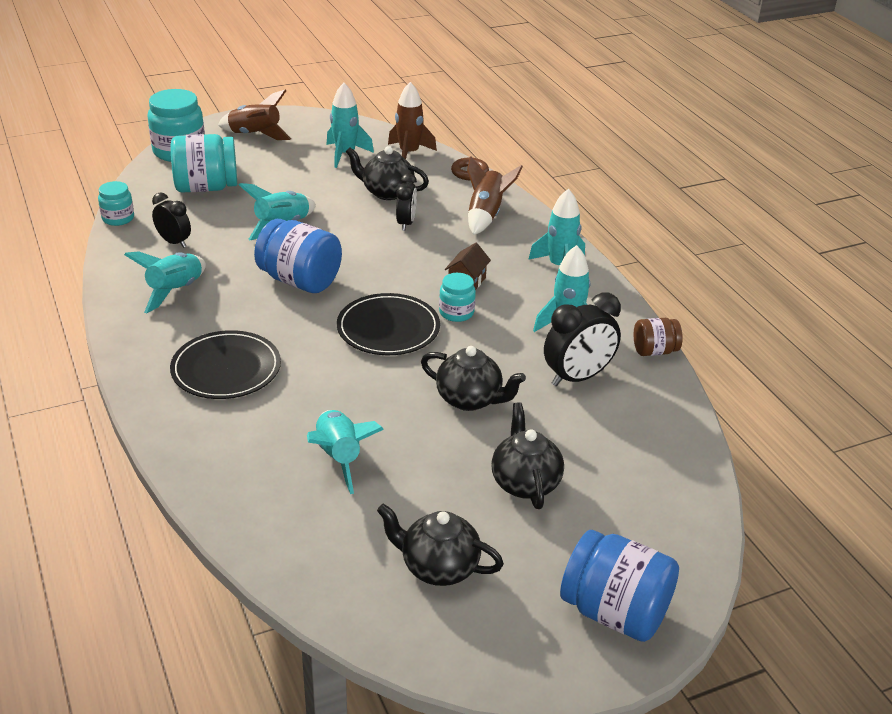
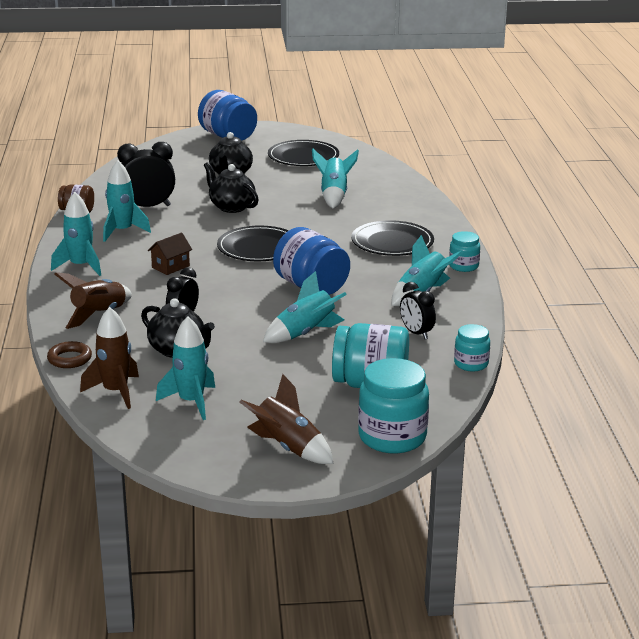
camera: 160 degrees left, 10 degrees down
(438, 567) = (303, 157): black teapot -> black plate
(456, 313) = (198, 249): turquoise jar -> turquoise jar (463, 266)

